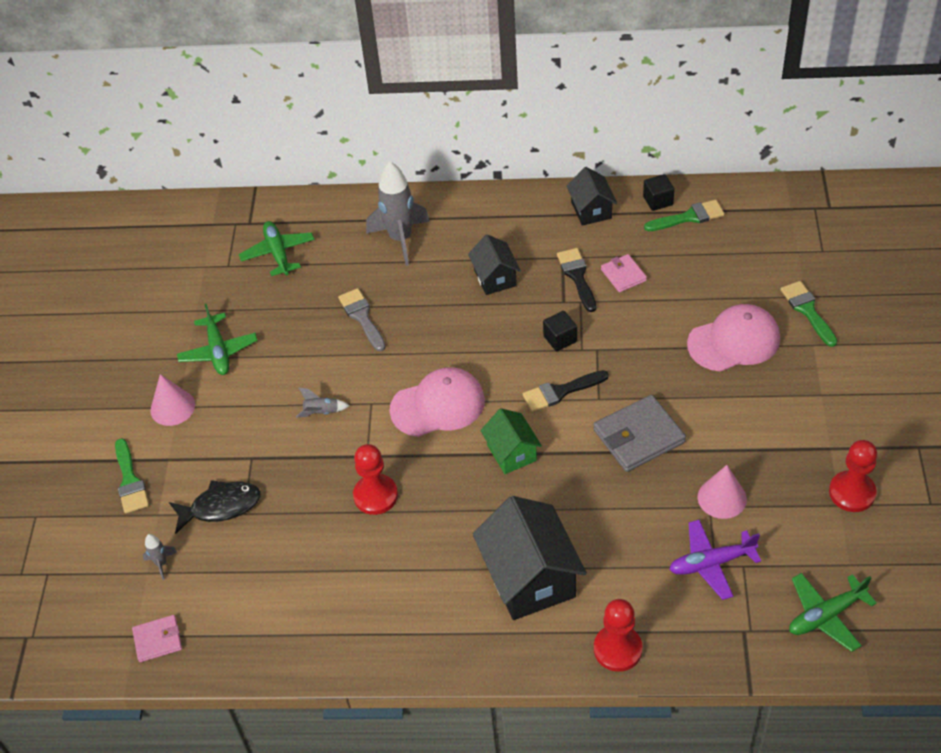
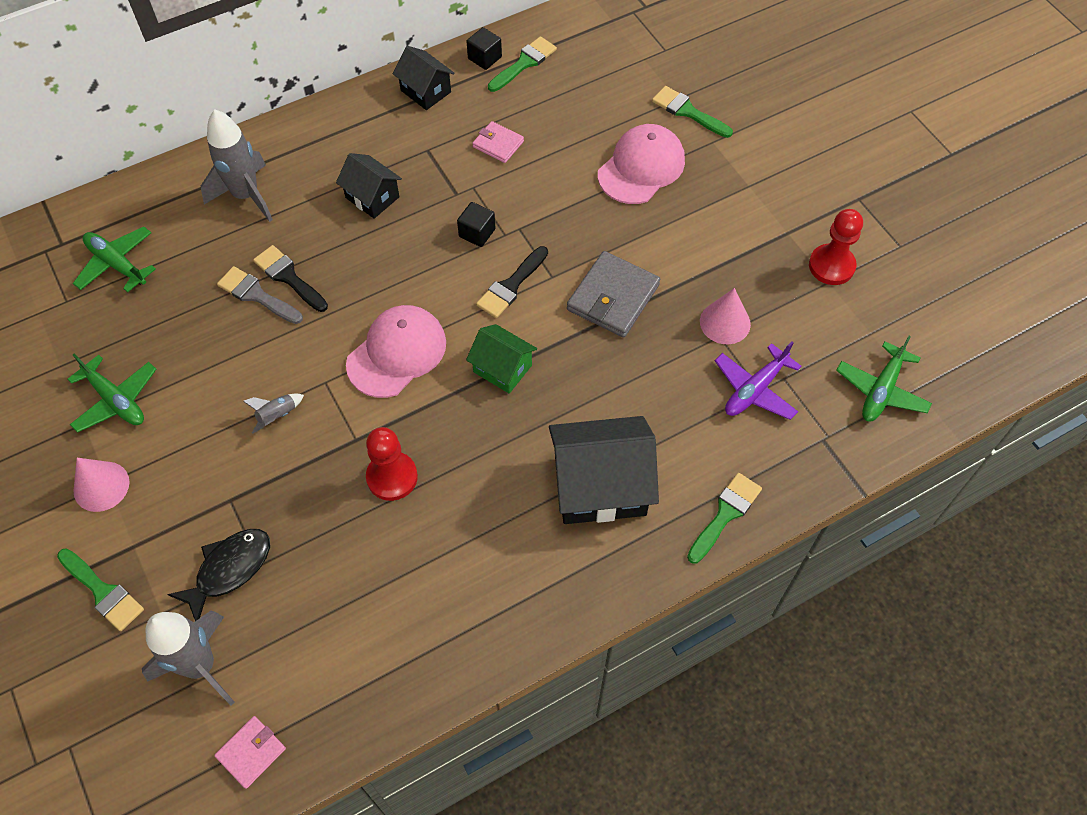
camera: 35 degrees left, 10 degrees up
(161, 563) = (200, 666): grey rocket -> grey rocket, size x2.26
(530, 578) = (600, 486): black house -> black house turned 45 degrees counterclockwise
(577, 277) = (454, 163): black brush -> black brush (289, 277)
(617, 649) = (725, 514): red pawn -> green brush

